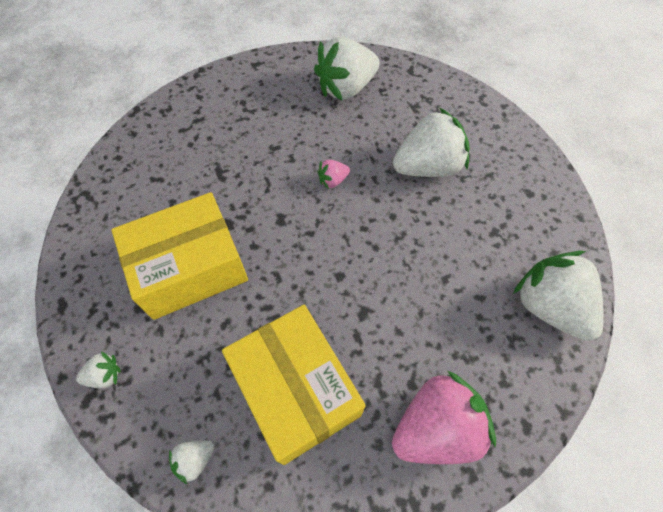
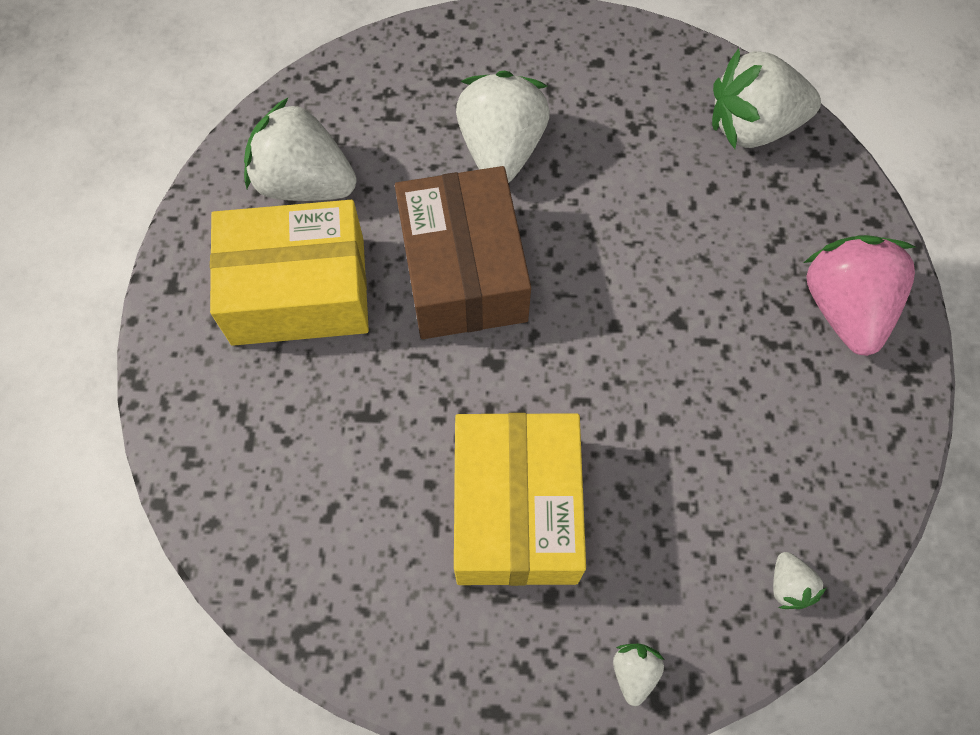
camera: 65 degrees left, 5 degrees up
(296, 390) = (746, 437): yellow box -> yellow box (298, 291)
(333, 180) = (463, 271): pink strawberry -> brown box
(346, 88) = (304, 183): white strawberry -> white strawberry turned 120 degrees clockwise

